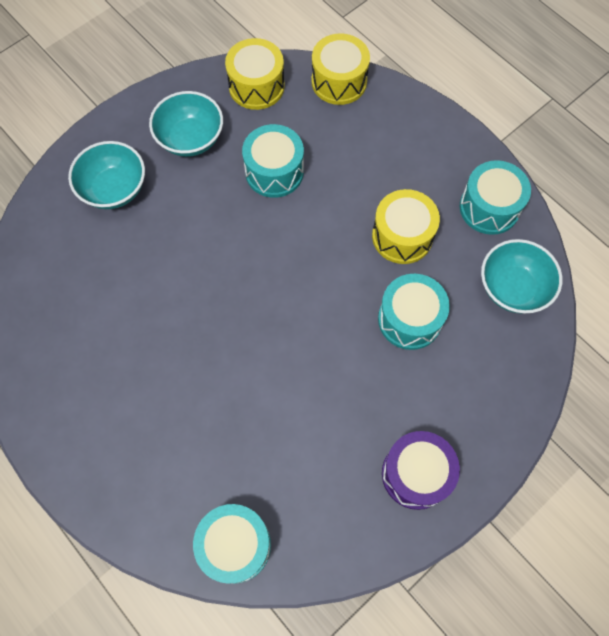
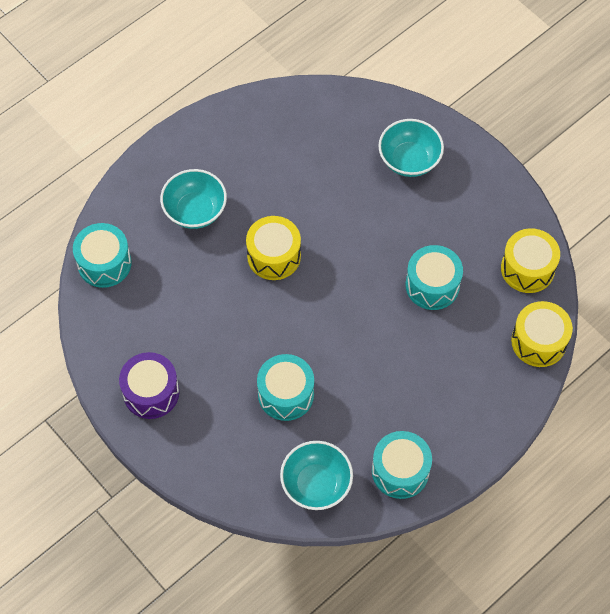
camera: 90 degrees right, 5 degrees down
(190, 139) = (464, 216): turquoise bowl -> turquoise bowl (195, 210)
(402, 236) = (368, 392): yellow drum -> yellow drum (274, 256)

